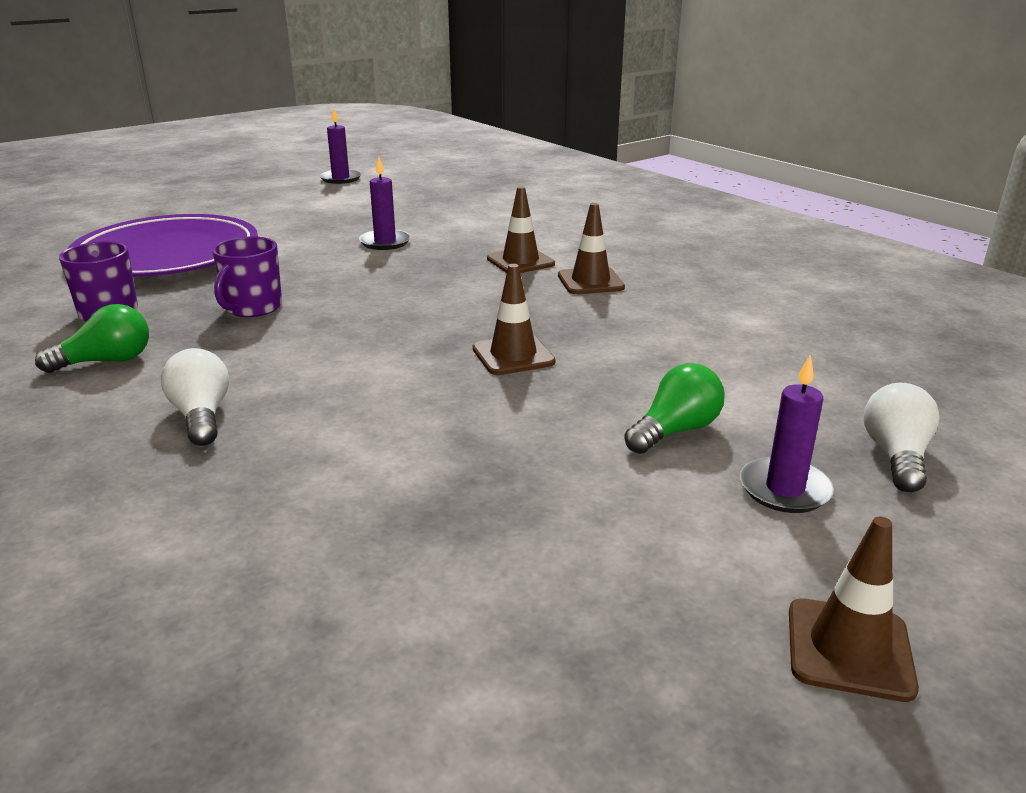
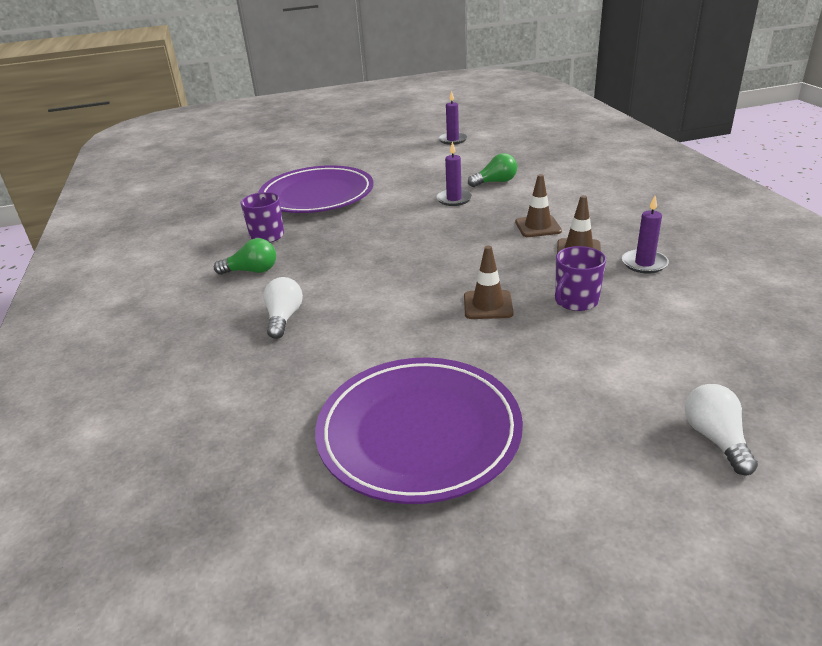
camera: 25 degrees right, 5 degrees up
(253, 308) = (347, 243): purple mug -> purple mug (576, 301)
(517, 528) = (419, 432): none -> purple plate
(675, 430) = (562, 384): green light bulb -> green light bulb (495, 182)
(784, 489) = (610, 446): purple candle -> purple candle (644, 263)
(849, 649) = (575, 568): brown traffic cone -> none
(896, 456) = (715, 439): white light bulb -> white light bulb turned 45 degrees counterclockwise

